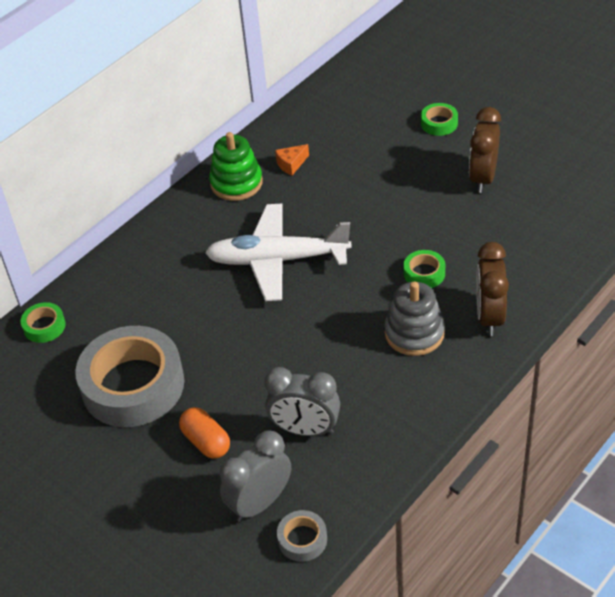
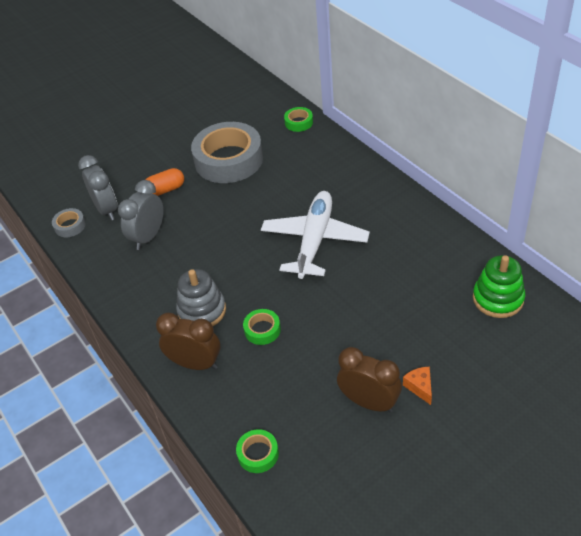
camera: 105 degrees right, 0 degrees up
(236, 183) = (415, 225): green stacking toy -> green stacking toy (498, 299)
(291, 164) = (430, 262): orange cheese -> orange cheese (420, 387)
(439, 123) = (464, 384): green tape -> green tape (258, 454)

